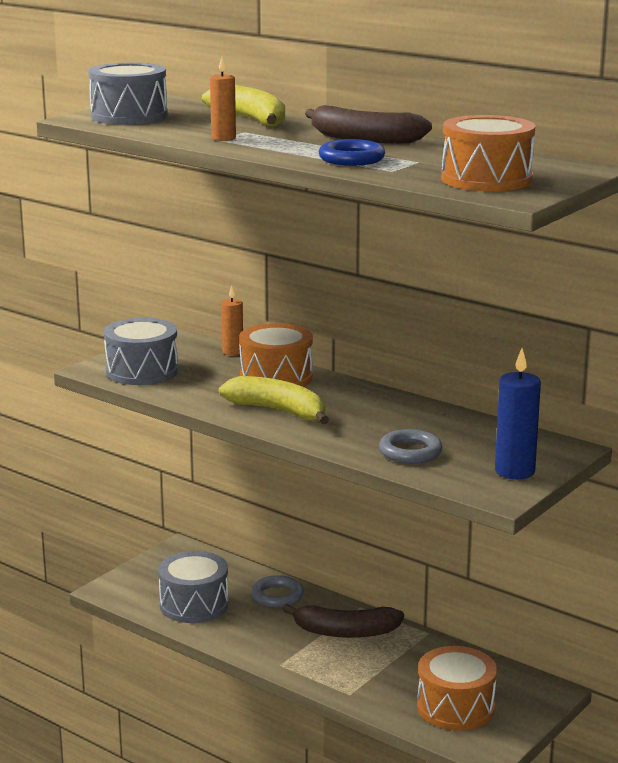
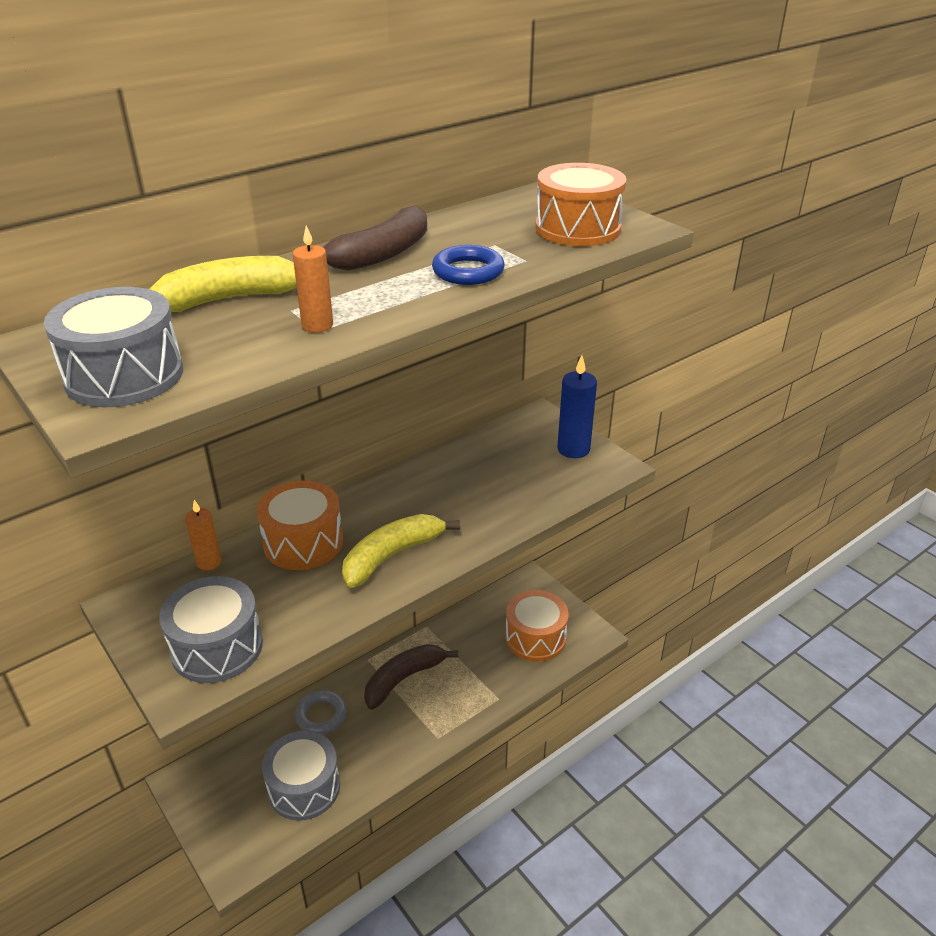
camera: 75 degrees left, 15 degrees up
(345, 632) = (403, 679): brown banana -> brown banana turned 150 degrees counterclockwise
(410, 452) = (519, 493): grey ring -> none

